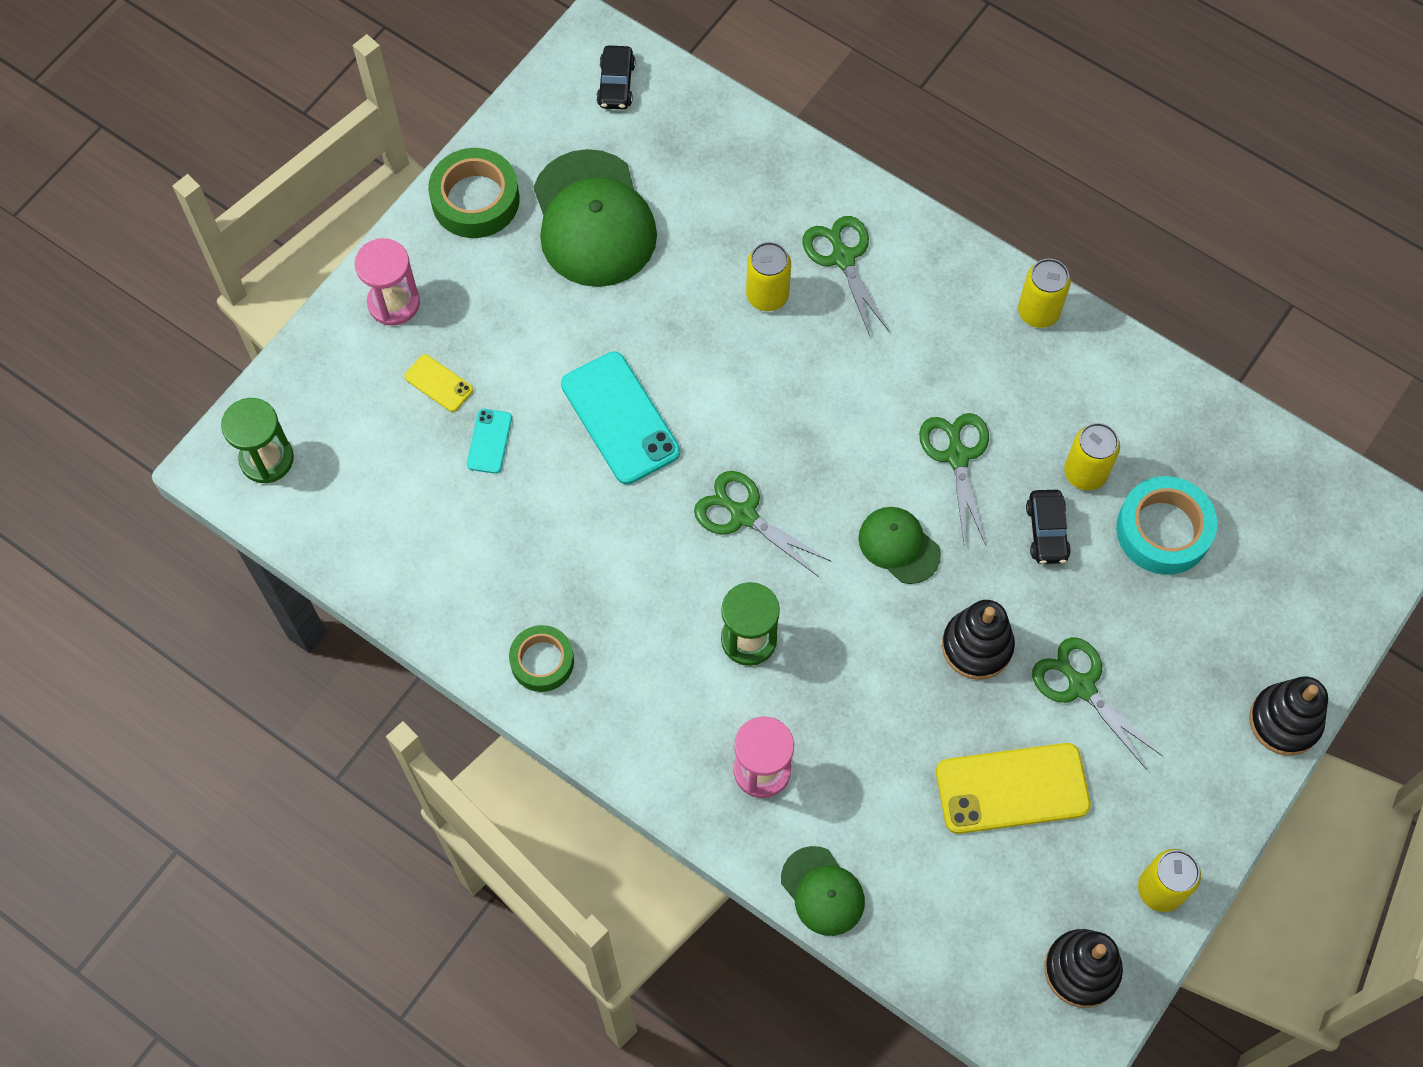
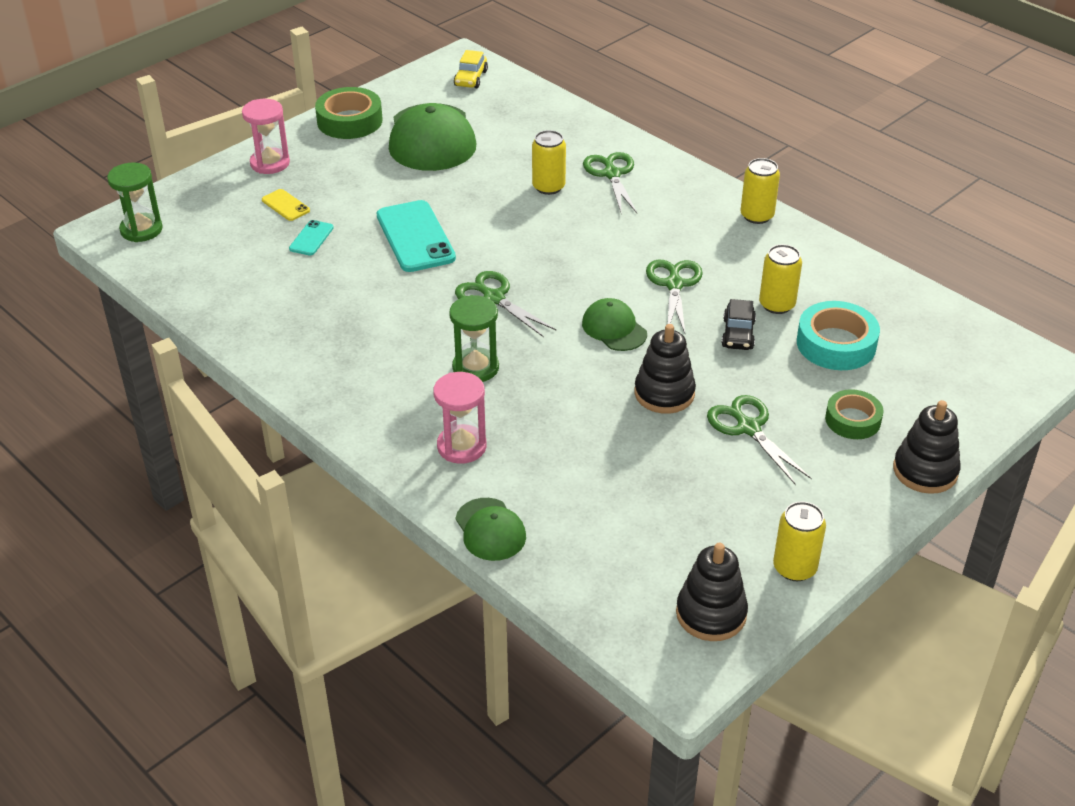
camera: 10 degrees right, 25 degrees down
(542, 661) = (304, 361): green tape -> green tape (853, 420)
(616, 84) = (471, 78): black car -> yellow car
(1012, 789) = (674, 484): yellow phone -> none

